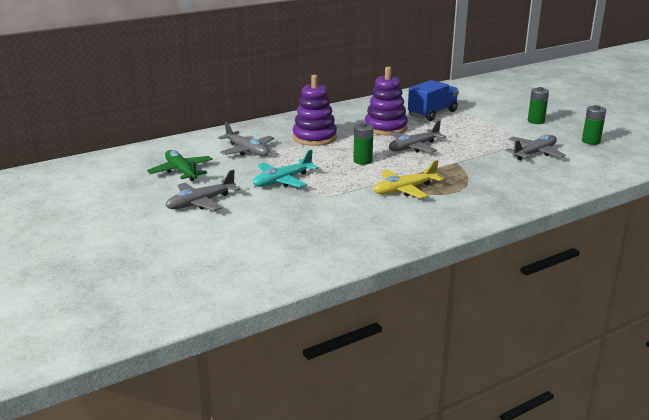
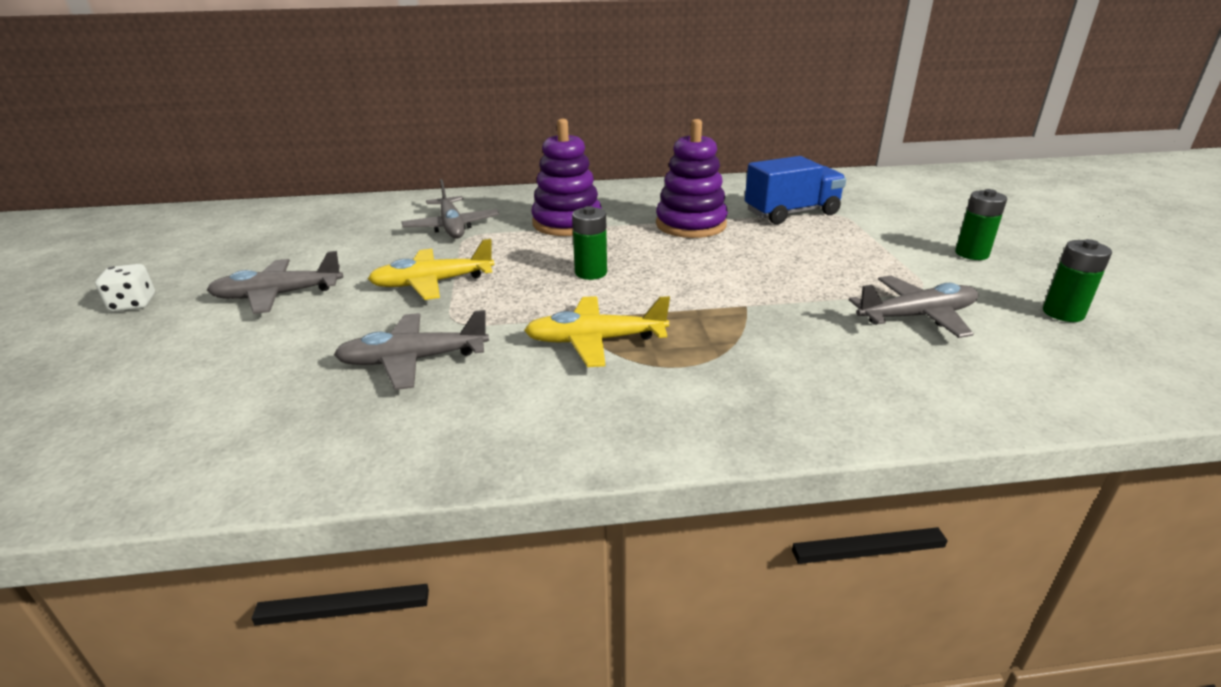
camera: 25 degrees right, 5 degrees up
(116, 223) = (133, 304): none -> white dice
(181, 171) = (329, 242): green plane -> none
(282, 181) = (432, 283): turquoise plane -> yellow plane
(413, 147) = (699, 264): grey plane -> grey plane (413, 360)

